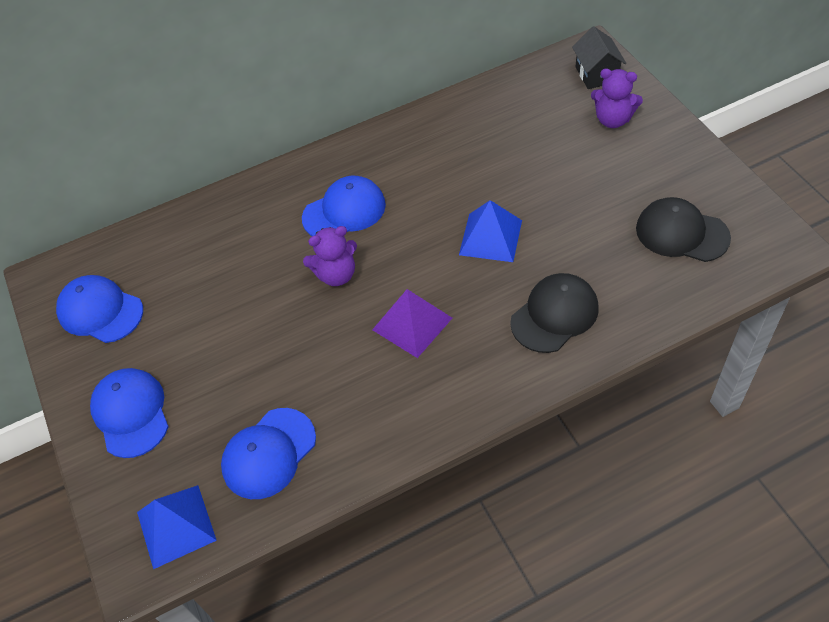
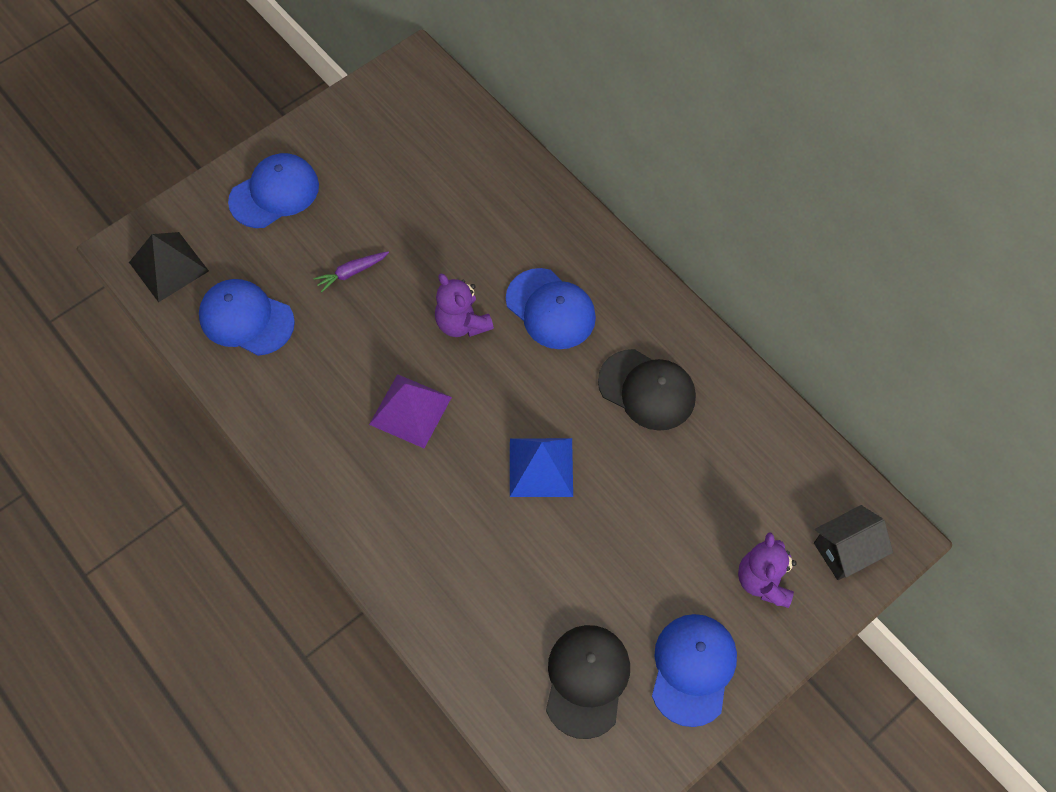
camera: 70 degrees right, 10 degrees up
(100, 311) = (383, 127): blue cap -> blue cap (693, 669)
(176, 526) = (168, 266): blue pyramid -> black pyramid
(251, 355) = (351, 273): none -> purple carrot
(554, 315) = (443, 551): black cap -> black cap (647, 390)

